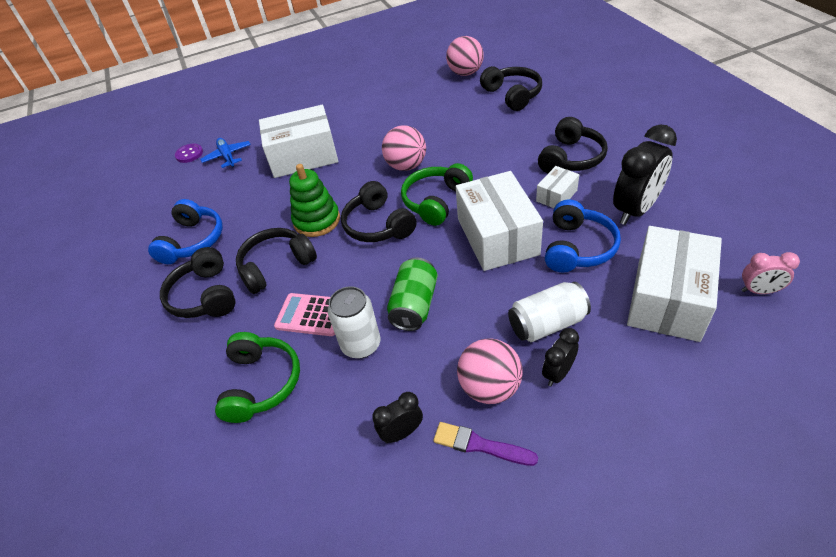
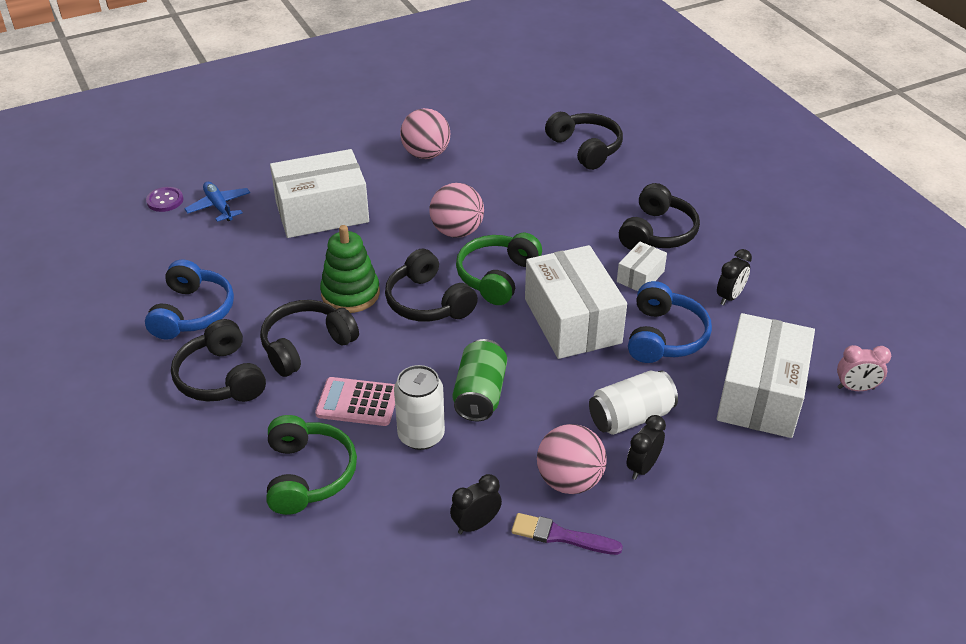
camera: 10 degrees left, 5 degrees down
(465, 73) = (524, 114): pink ball -> pink ball (426, 154)
(635, 210) = (729, 297): black clock -> black clock, size x0.52

